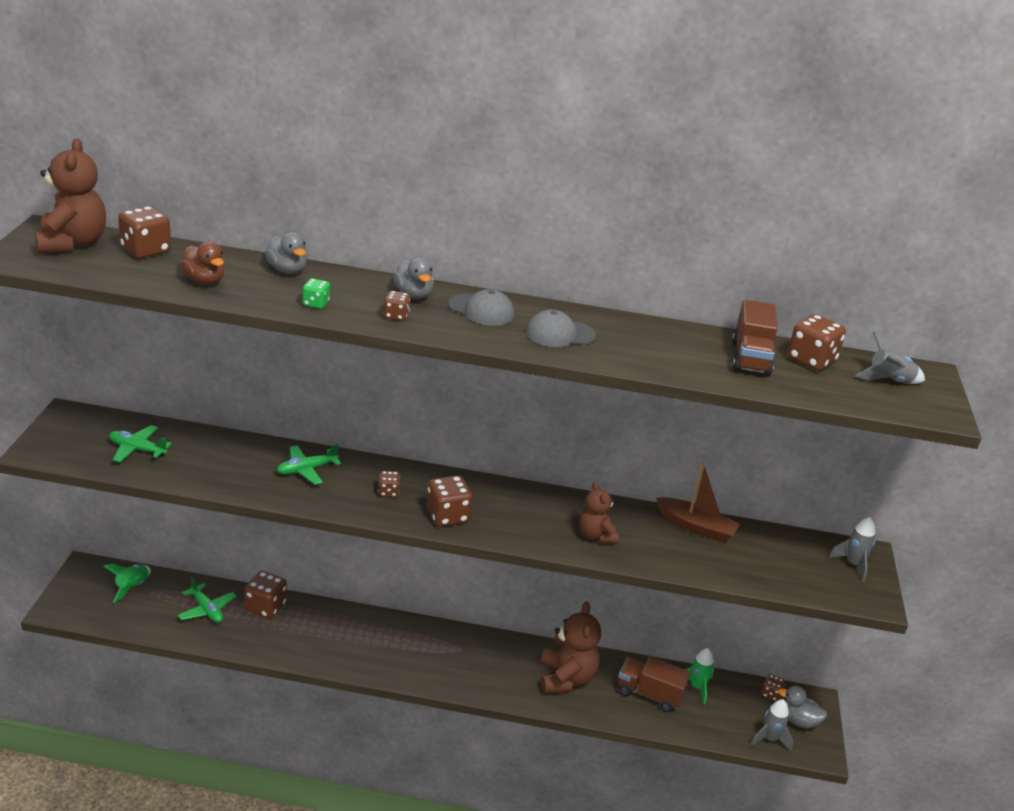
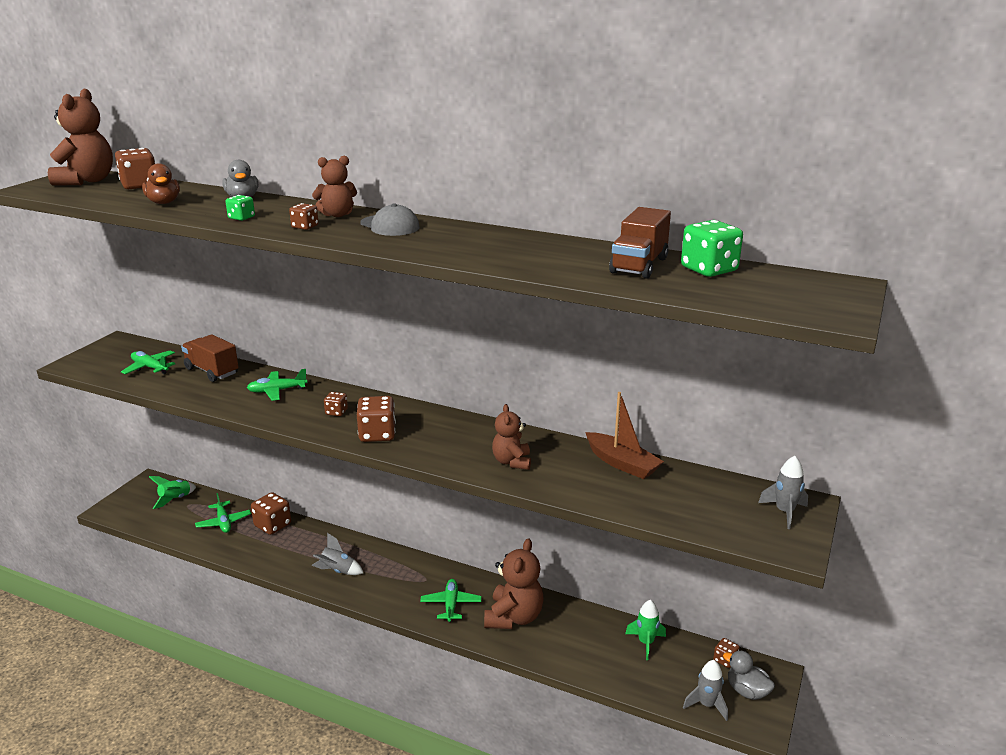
camera: 20 degrees right, 5 degrees down
(413, 294) = (337, 215): grey duck -> brown teddy bear
(499, 673) = (451, 604): none -> green plane
(560, 334) = (450, 243): grey cap -> none
(649, 694) = (592, 643): brown truck -> brown truck (212, 371)
(811, 360) = (709, 269): brown dice -> green dice
(889, 381) = (791, 288): grey rocket -> grey rocket (337, 571)

